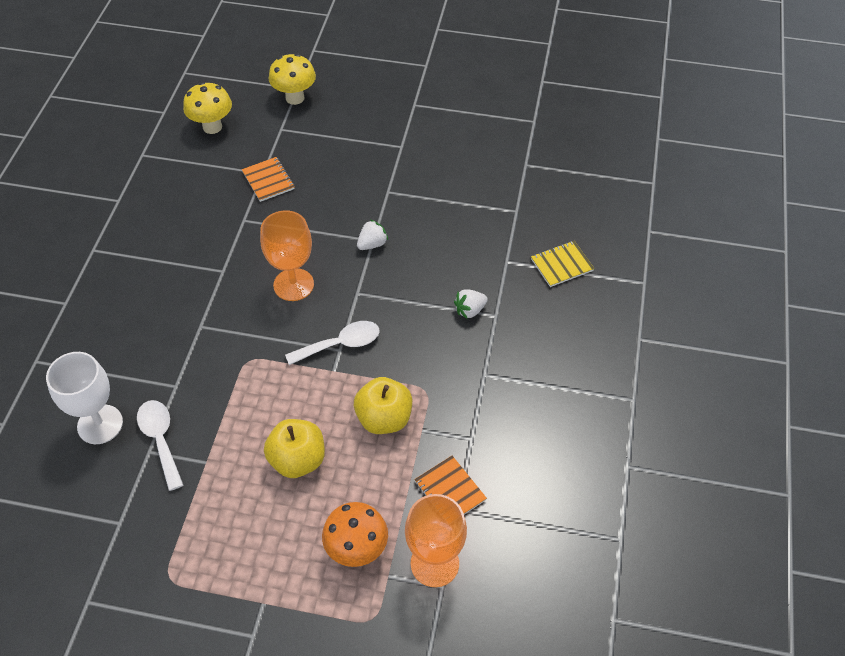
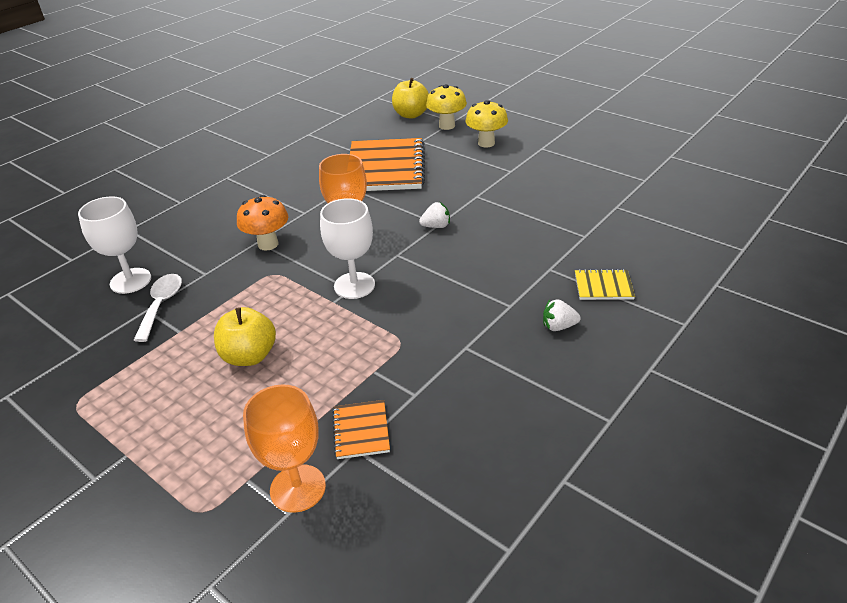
camera: 30 degrees right, 15 degrees down
(212, 127) = (371, 129): yellow mushroom -> yellow mushroom (486, 143)
(268, 180) = (386, 168): orange notebook -> orange notebook, size x2.21
(340, 344) = (354, 285): white spoon -> white goblet
(357, 550) = (238, 446): orange mushroom -> orange mushroom (268, 244)
(384, 418) = (347, 351): yellow apple -> yellow apple (411, 115)
(470, 310) = (488, 295): white strawberry -> white strawberry (558, 326)

